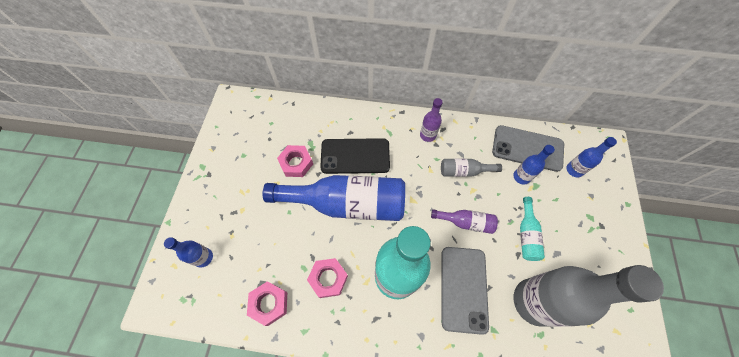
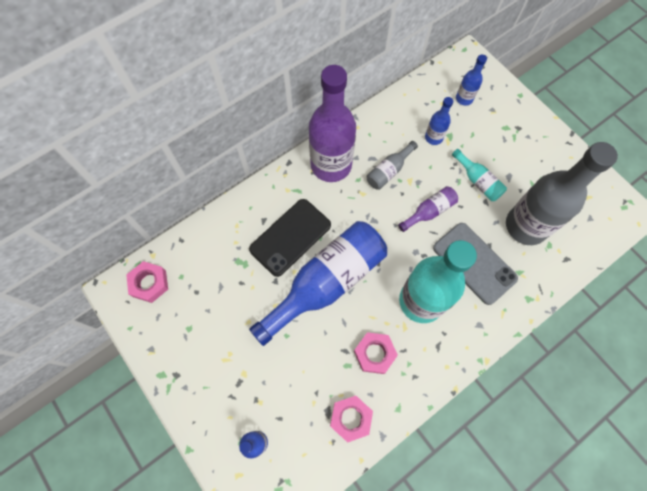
camera: 45 degrees left, 5 degrees up
(296, 163) = (246, 290): pink nut -> pink nut (149, 283)
(428, 135) = (331, 165): purple bottle -> purple bottle, size x2.20
(527, 148) = (416, 109): grey phone -> none

